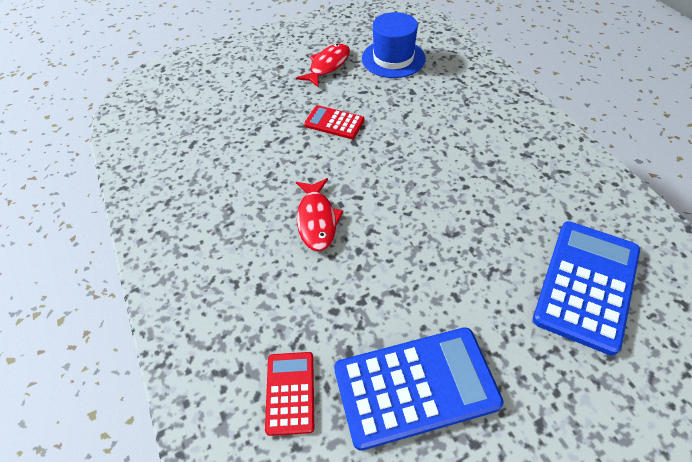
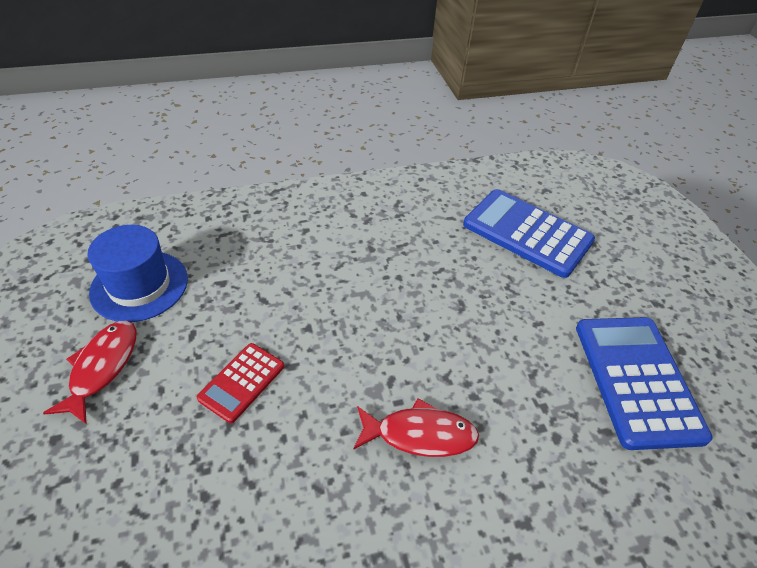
camera: 85 degrees left, 5 degrees down
(290, 392) = (660, 500): red calculator -> none
(328, 65) = (102, 367): red fish -> red fish turned 60 degrees clockwise

